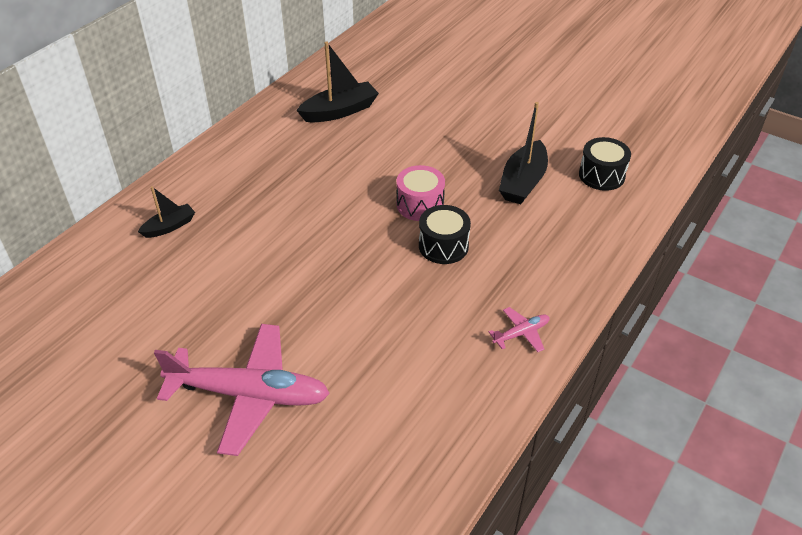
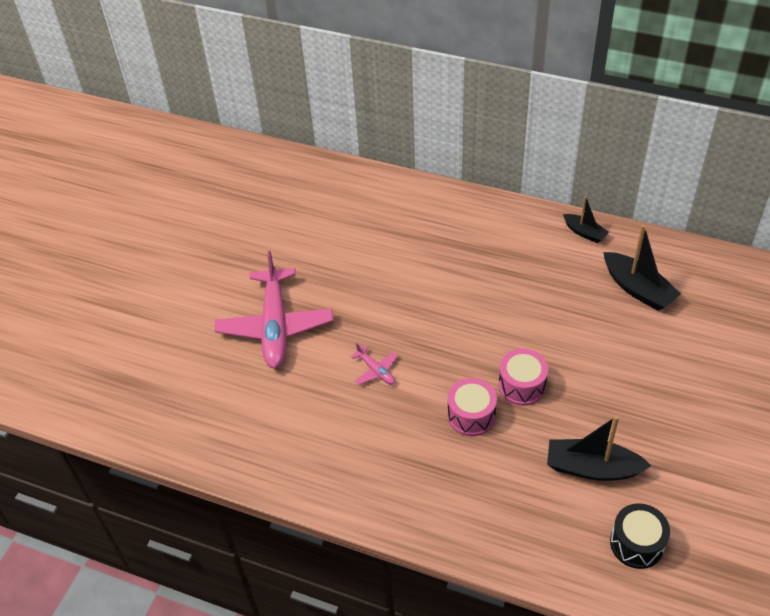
camera: 80 degrees right, 5 degrees up
(169, 226) = (429, 223): black boat -> black boat (584, 232)
(443, 246) = (471, 415): black drum -> pink drum
(521, 333) = (380, 495): pink plane -> pink plane (376, 370)

